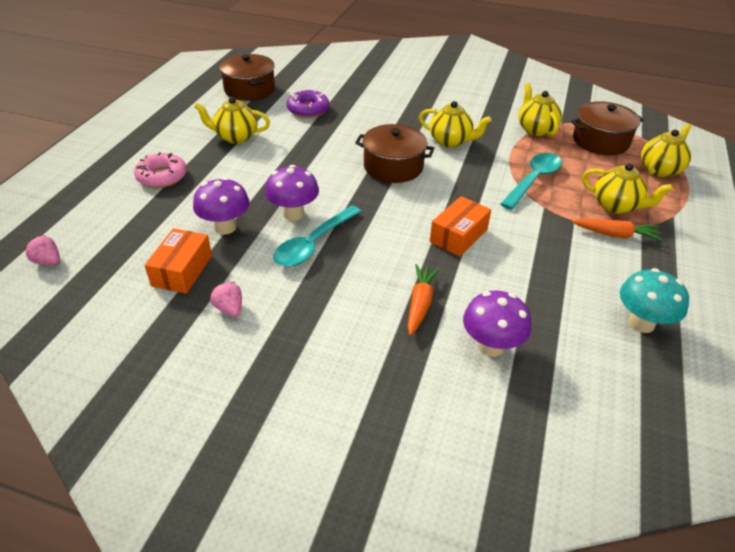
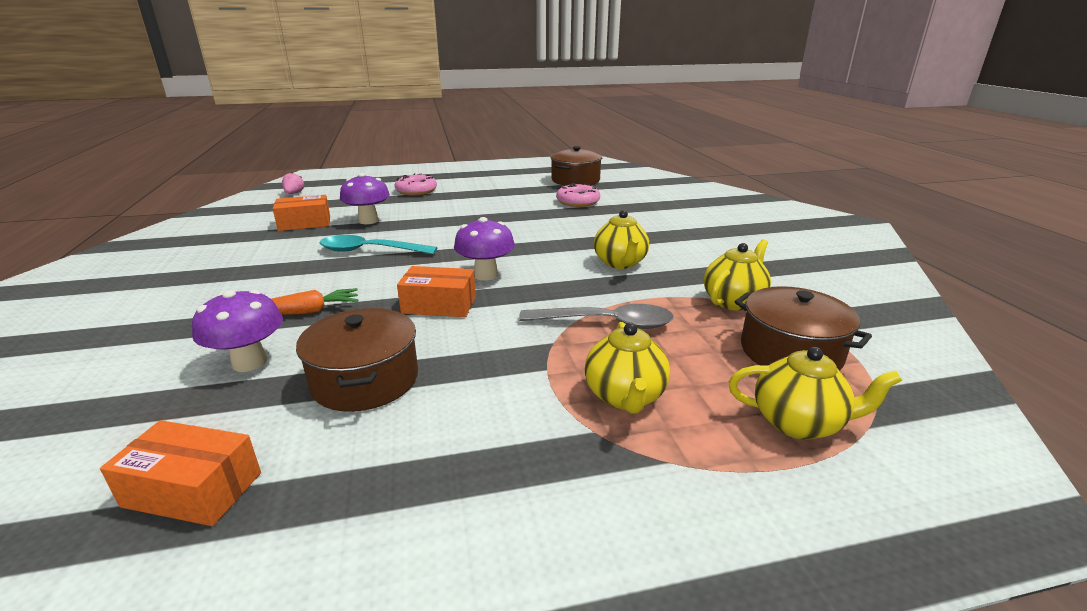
camera: 60 degrees right, 15 degrees down
(229, 309) = (265, 246): pink strawberry -> none
(235, 137) = (497, 194): yellow teapot -> none
(293, 214) = (408, 235): purple mushroom -> purple mushroom (486, 275)
(308, 109) = (578, 202): purple donut -> pink donut
(393, 166) = (530, 250): brown pot -> brown pot (365, 380)
(533, 180) = (606, 323): turquoise spoon -> grey spoon
(616, 235) = (546, 409): orange carrot -> none
(637, 385) = (193, 489): none -> orange box
(641, 323) = (338, 470): turquoise mushroom -> none

